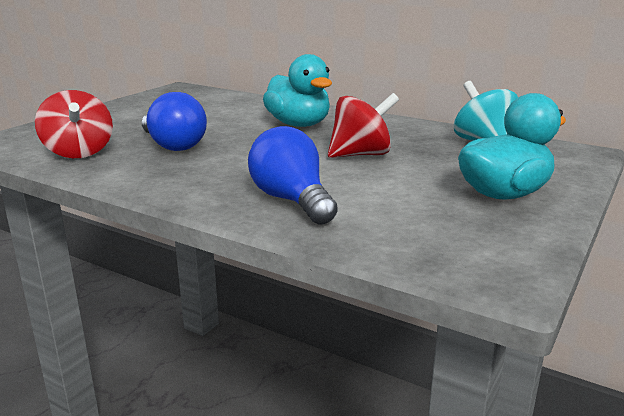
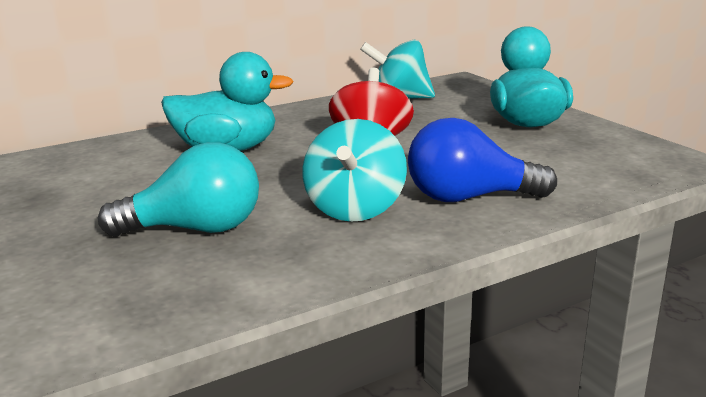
camera: 60 degrees left, 0 degrees up
(79, 152) = (118, 303): red spinning top -> none
(173, 145) = (195, 229): blue light bulb -> turquoise light bulb
(237, 173) = (355, 209): none -> turquoise spinning top

